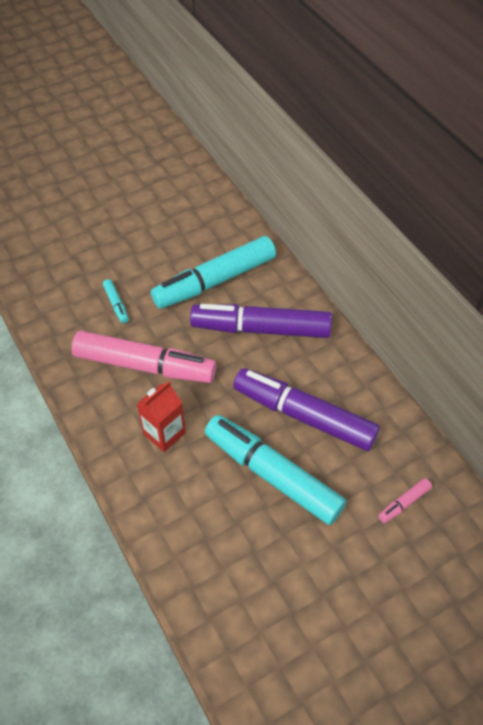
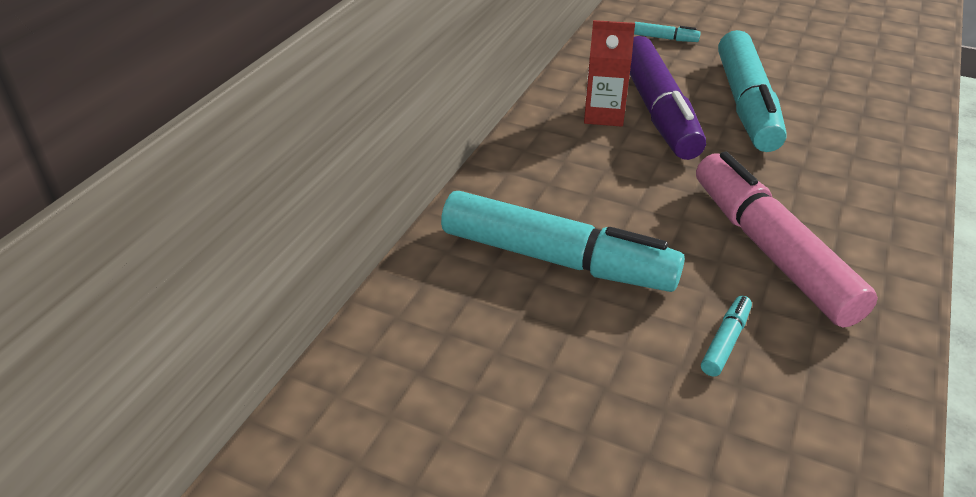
camera: 125 degrees left, 15 degrees down
(164, 433) = (819, 188): red carton -> red carton (604, 115)
(260, 329) = (587, 183): purple marker -> none
(404, 503) = (665, 38): pink marker -> turquoise marker

